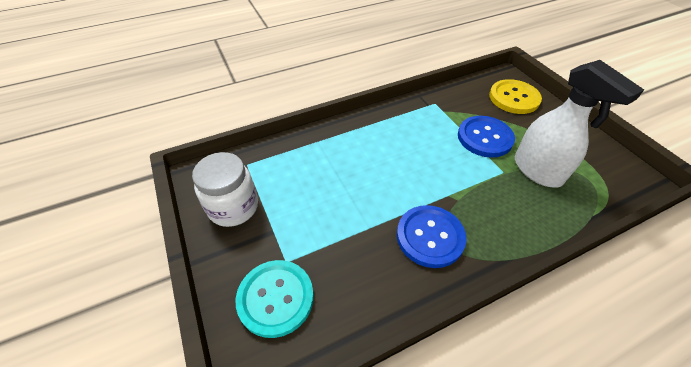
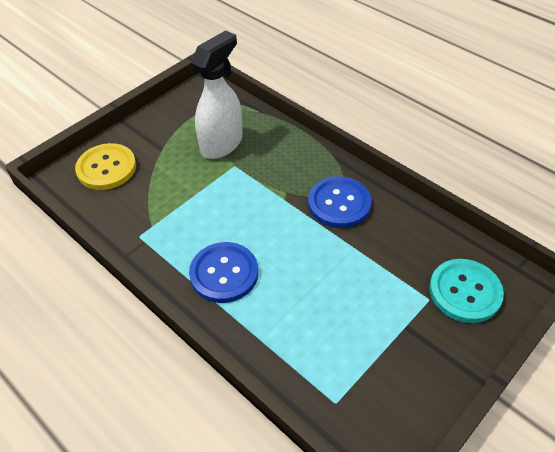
camera: 110 degrees left, 0 degrees up
(233, 207) = (402, 381): white jar -> none
(484, 138) = (188, 184): blue button -> blue button (224, 273)

